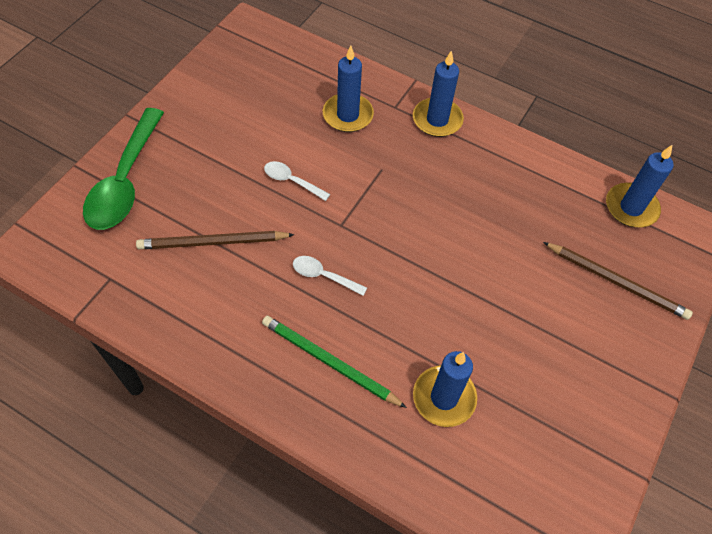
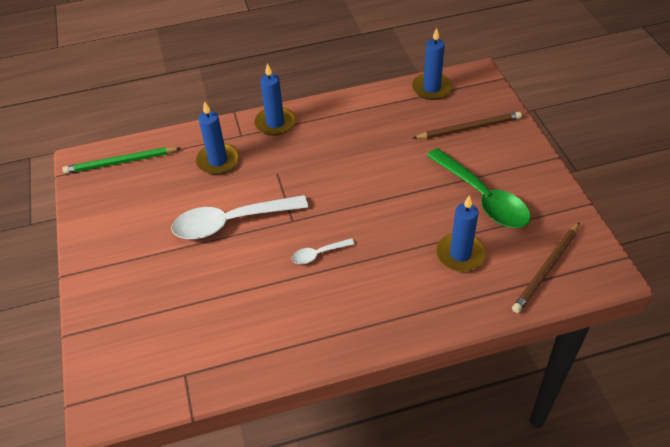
camera: 40 degrees left, 10 degrees down
(125, 181) = (116, 313): green spoon -> green spoon (482, 197)
(212, 242) = (226, 296): brown pencil -> brown pencil (546, 269)
(292, 181) = (231, 222): white spoon -> white spoon, size x2.16
(329, 362) = (380, 293): green pencil -> green pencil (120, 162)

